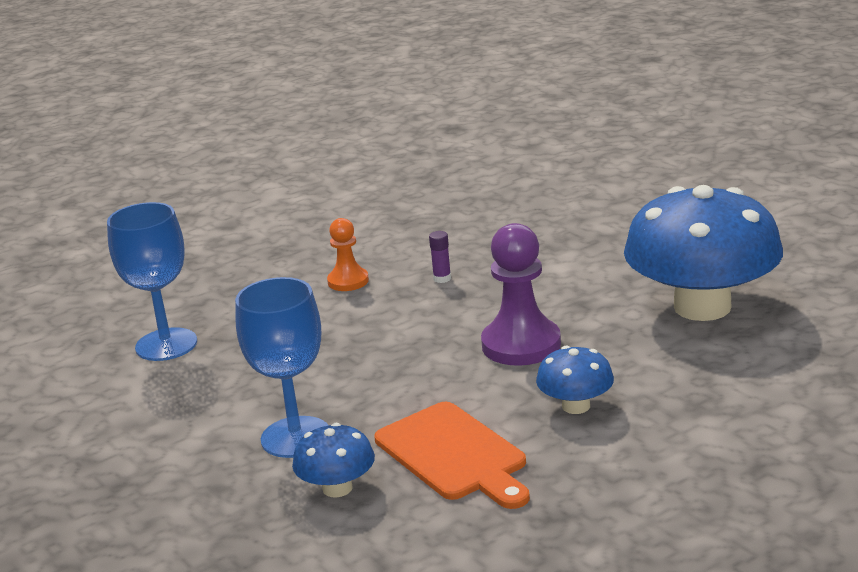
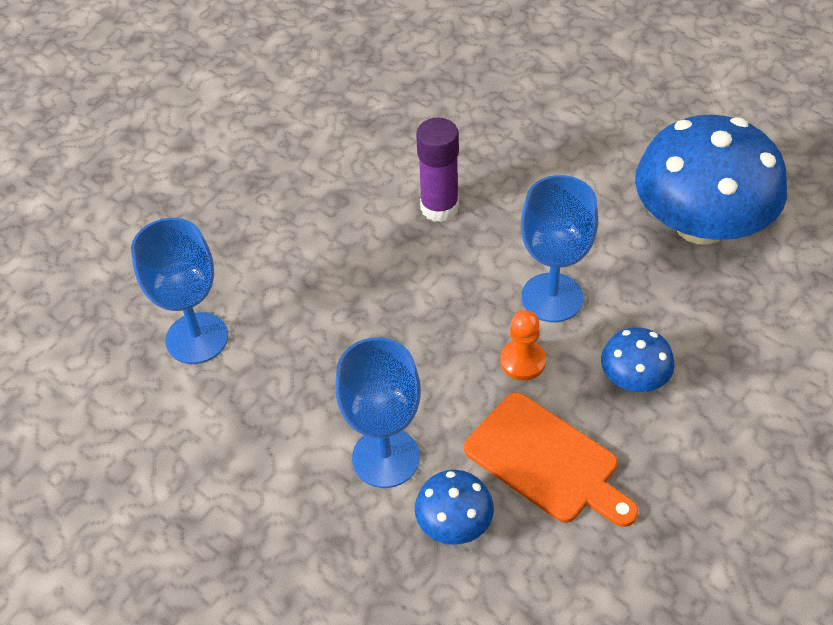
camera: 15 degrees left, 25 degrees up
(348, 281) = (346, 221): orange pawn -> orange pawn (522, 361)
(442, 278) = (439, 208): purple glue stick -> purple glue stick, size x2.16
(521, 345) = (552, 297): purple pawn -> blue goblet

